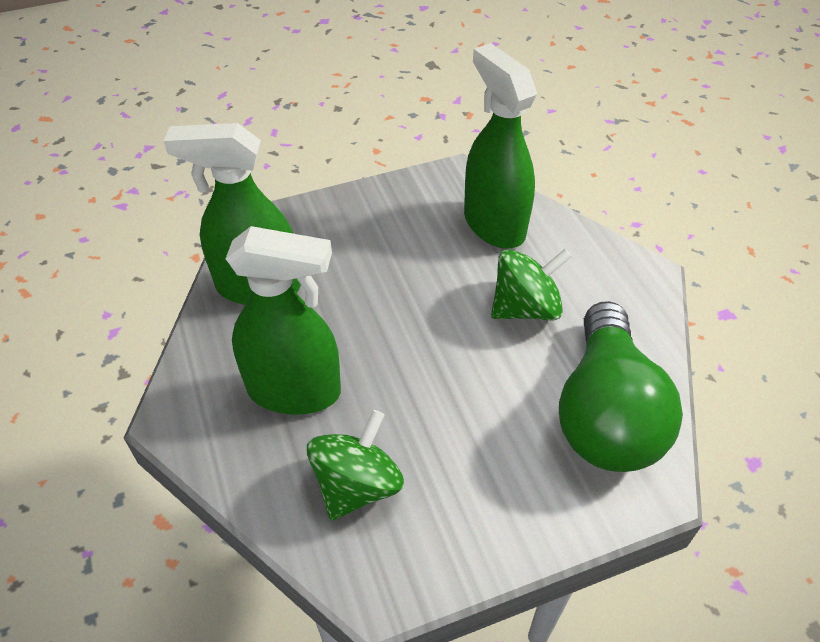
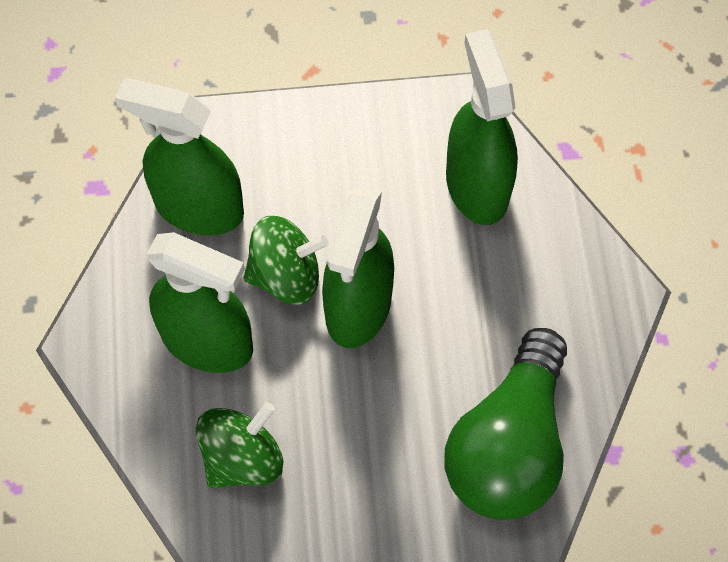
camera: 15 degrees right, 15 degrees up
(426, 332) = (358, 307): none -> green spray bottle
(525, 307) = (473, 303): green spinning top -> green spinning top (286, 275)

